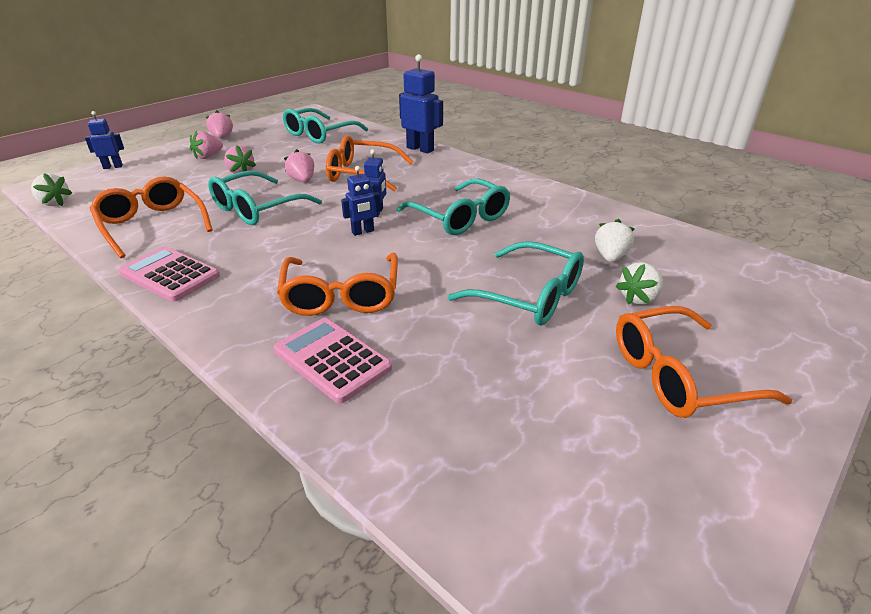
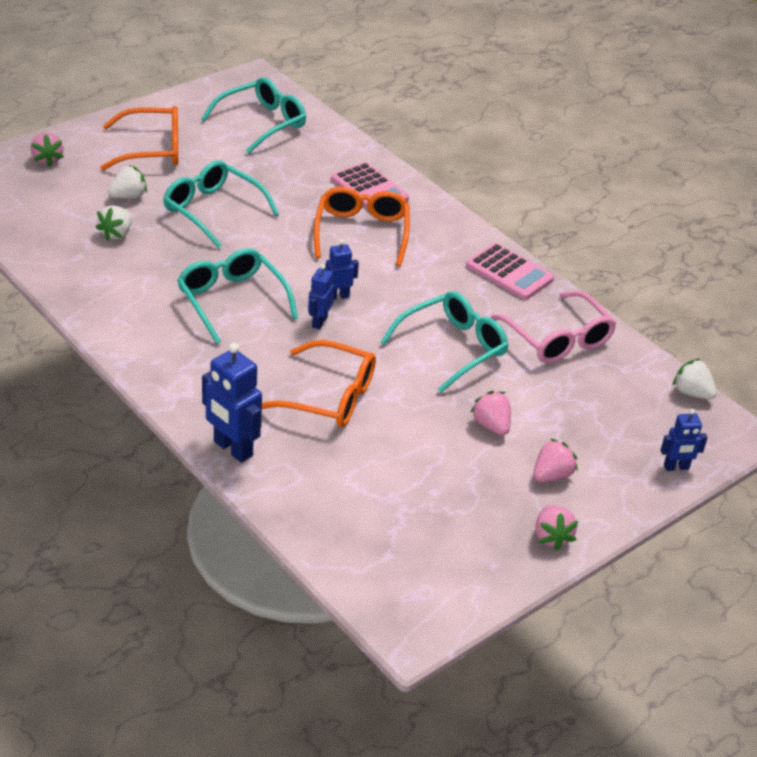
camera: 175 degrees left, 5 degrees up
(152, 225) = (558, 339): orange glasses -> pink glasses
(302, 180) = (406, 394): pink strawberry -> pink strawberry (47, 159)
(319, 134) = (388, 523): turquoise glasses -> turquoise glasses (262, 123)

